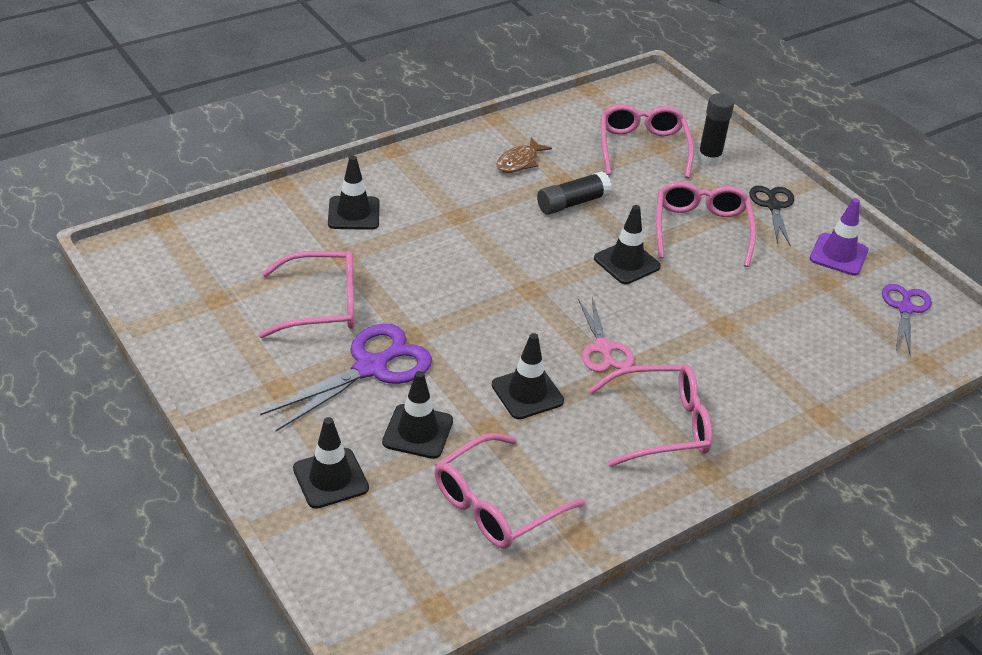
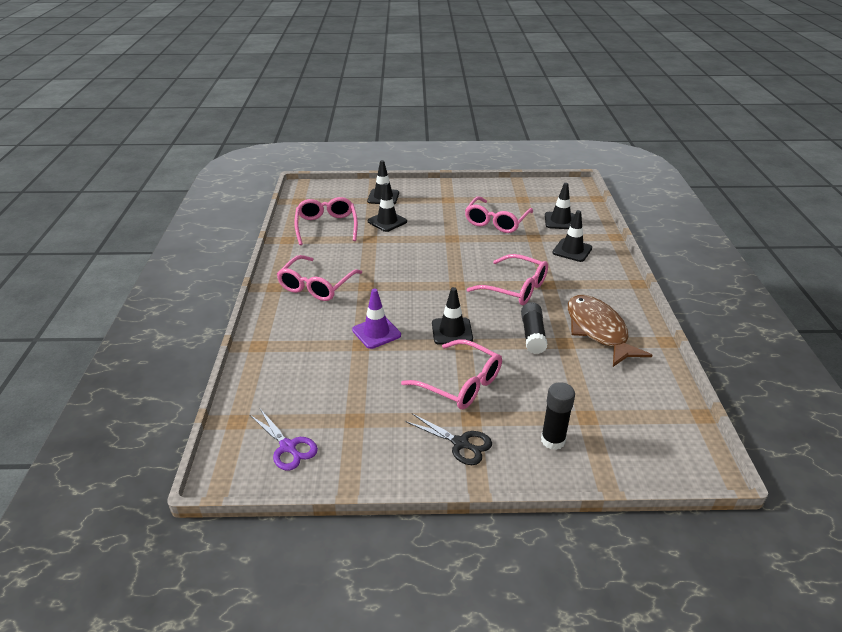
camera: 125 degrees right, 5 degrees down
(370, 368) = (439, 222): purple scissors -> none
(519, 162) = (598, 330): brown fish -> brown fish, size x1.93
(527, 393) = (380, 256): black traffic cone -> black traffic cone (560, 221)
(603, 348) = (387, 290): pink scissors -> none
(642, 148) = (587, 404): pink glasses -> pink glasses (515, 288)
(838, 255) = (374, 447): purple traffic cone -> purple traffic cone (376, 332)

